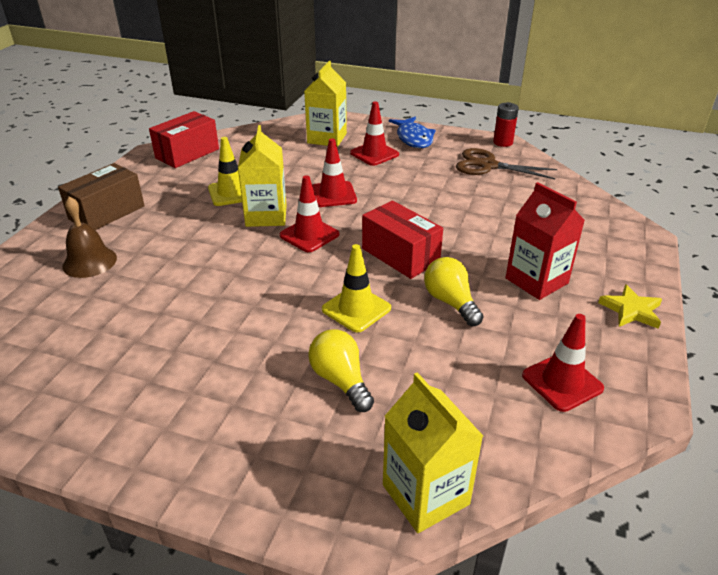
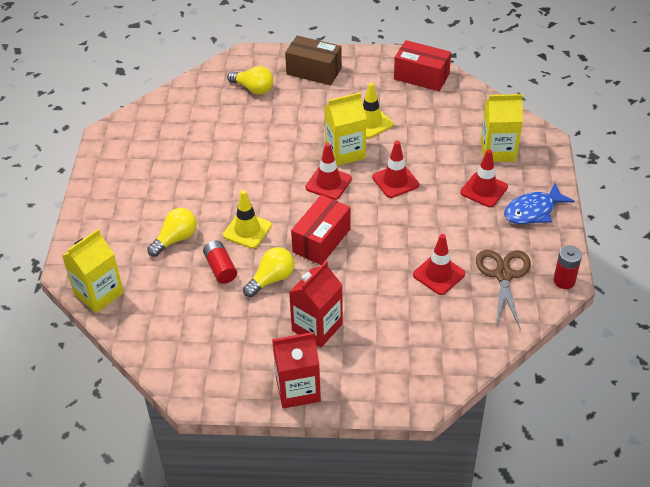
camera: 75 degrees right, 10 degrees up
(89, 262) = (253, 89): brown bell -> yellow light bulb
(416, 343) = (220, 268): none -> red battery
(562, 382) = (203, 349): red traffic cone -> red traffic cone (439, 274)
(631, 310) = (298, 389): yellow star -> red carton

